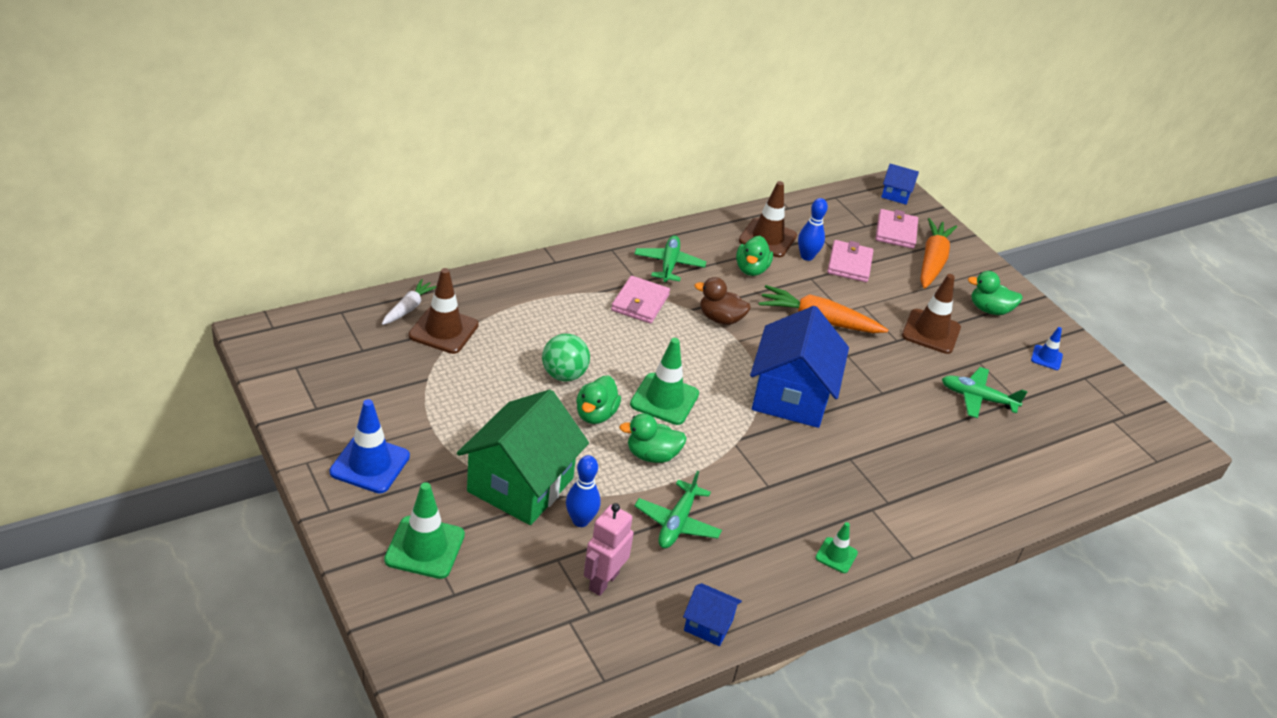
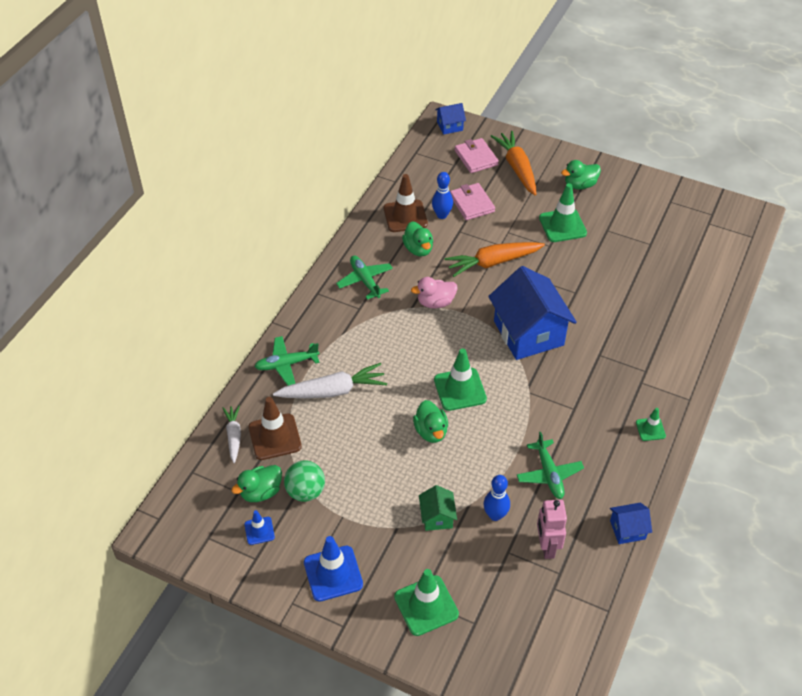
camera: 30 degrees left, 10 degrees up
(520, 485) = (437, 517): green house -> green house, size x0.46
(538, 328) = (332, 391): none -> white carrot
(564, 375) = (384, 416): green ball -> green ball (305, 491)
(640, 303) = (376, 324): pink wallet -> none
(652, 455) = (491, 436): green duck -> green duck (261, 492)
(720, 319) = (435, 302): brown duck -> pink duck
(931, 332) = (562, 225): brown traffic cone -> green traffic cone
(977, 398) = (628, 259): green plane -> green plane (286, 364)
(1046, 358) = (639, 201): blue traffic cone -> blue traffic cone (259, 531)

